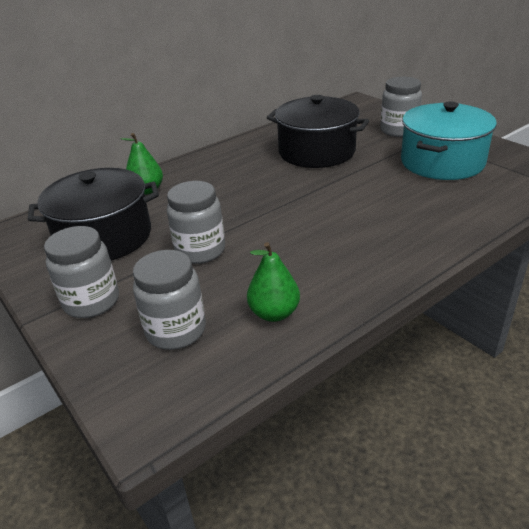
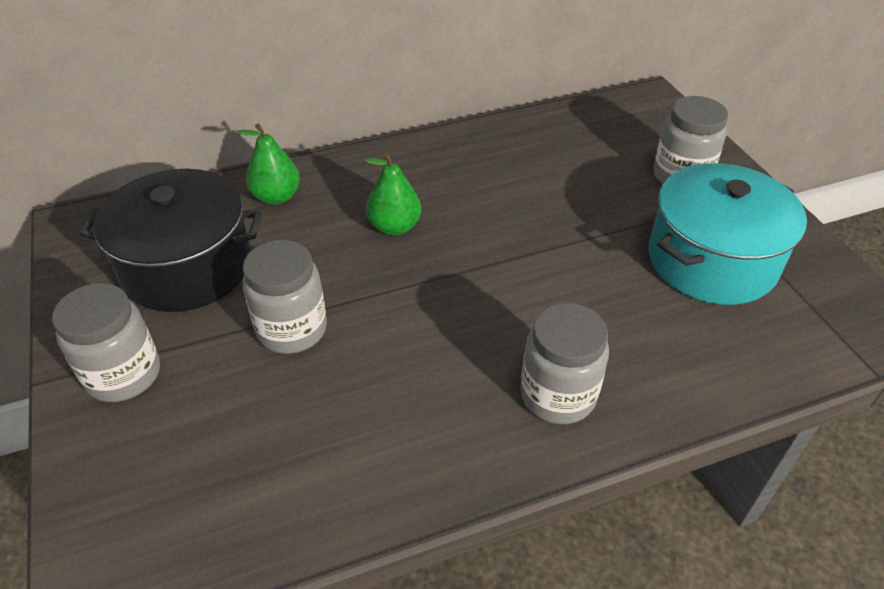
camera: 15 degrees right, 10 degrees up
(176, 330) = (198, 459): grey jar -> grey jar (558, 395)
(274, 313) = (330, 473): green pear -> green pear (394, 227)
(316, 152) = (538, 187): black pot -> none

